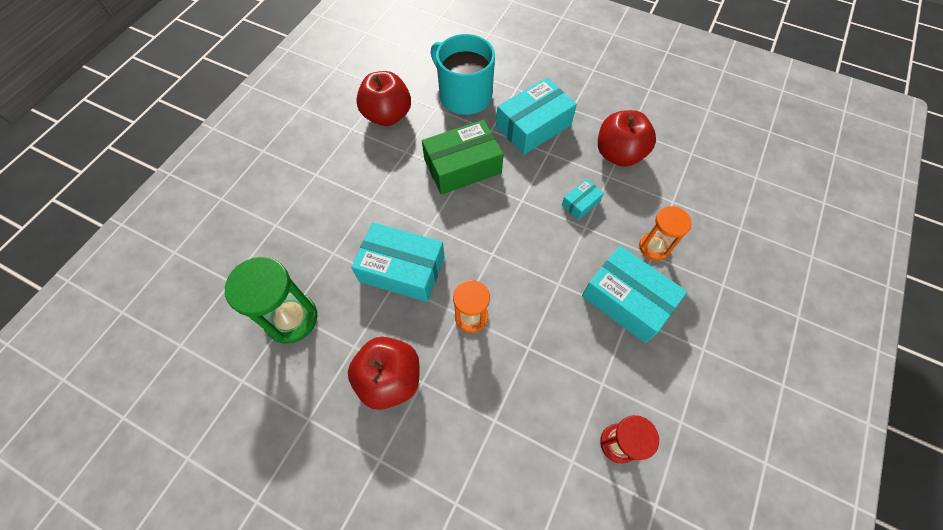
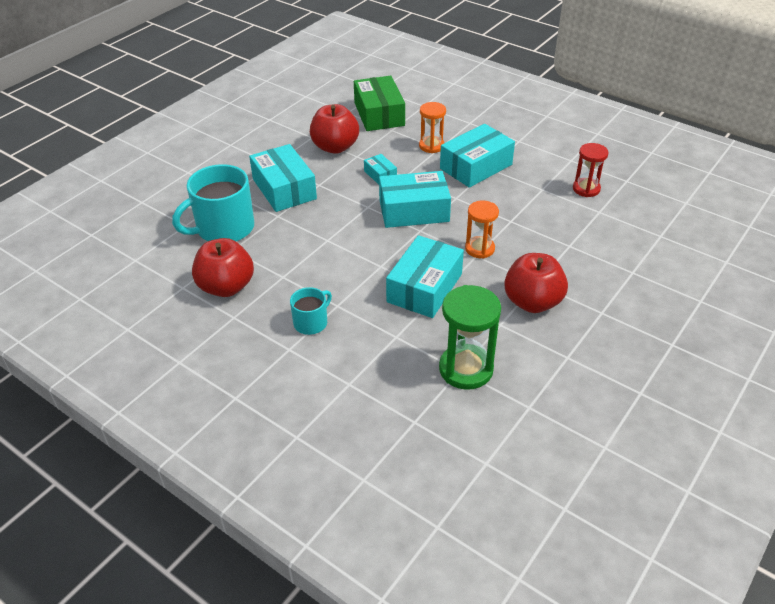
camera: 80 degrees left, 20 degrees down
(347, 184) = (311, 322): none -> turquoise mug
(462, 166) = (316, 238): green box -> green box (379, 114)
(524, 244) = (414, 211): none -> turquoise box

